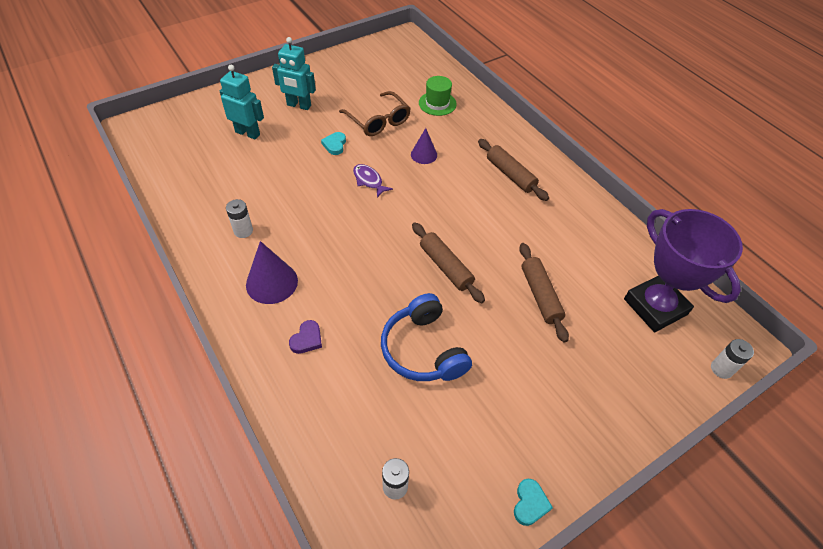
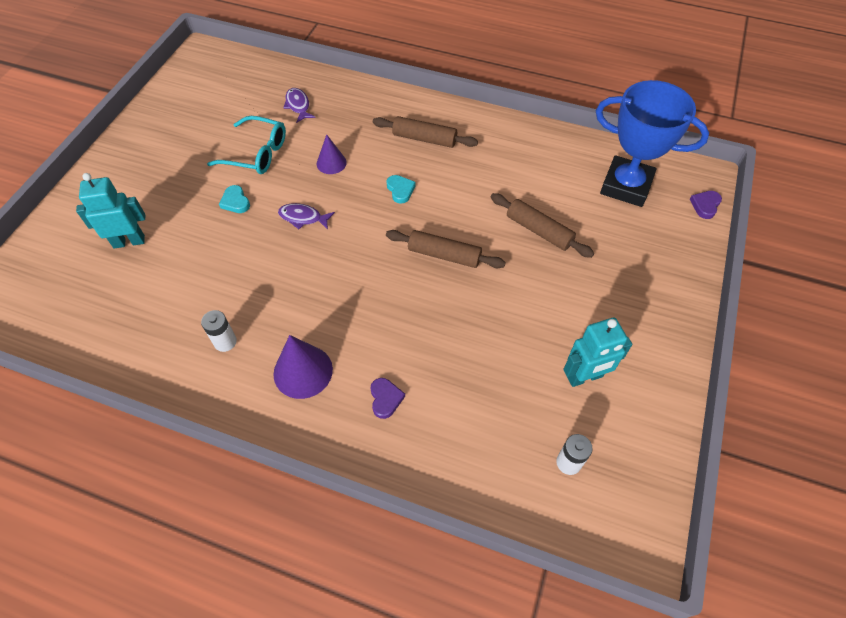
camera: 35 degrees left, 5 degrees up
(298, 105) = (157, 182): turquoise robot -> turquoise robot (585, 377)
(378, 120) = (256, 153): brown glasses -> turquoise glasses
(423, 349) = (490, 338): blue headphones -> none
(437, 103) = (298, 105): green hat -> purple fish
(530, 503) = (670, 398): turquoise heart -> turquoise heart (400, 190)
(655, 307) = (626, 186): purple trophy -> blue trophy
(721, 369) = (705, 205): white battery -> purple heart

